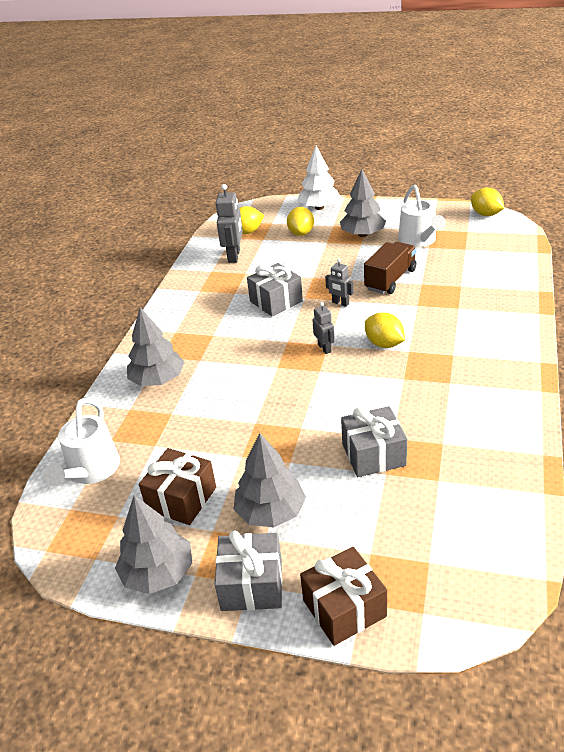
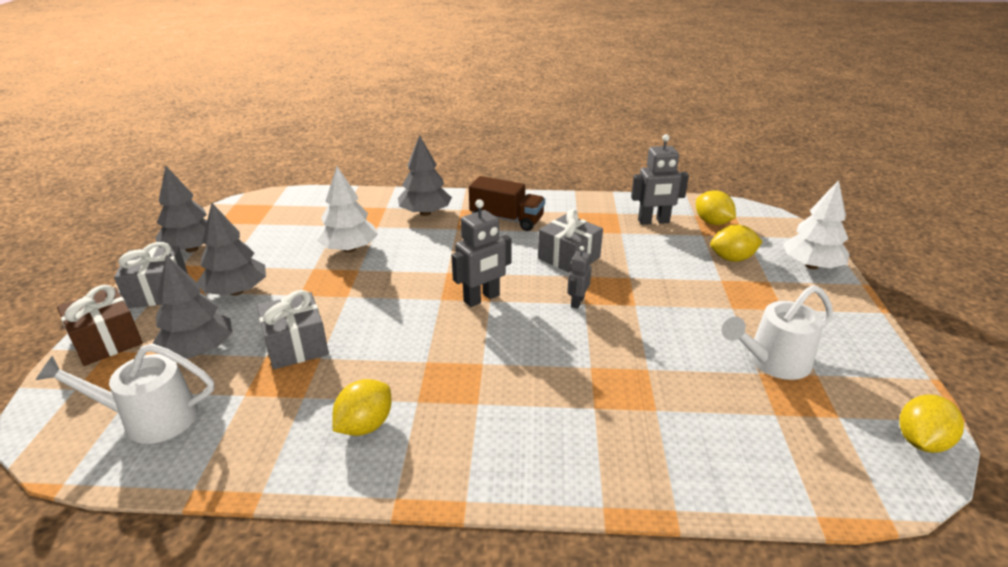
camera: 75 degrees right, 5 degrees down
(91, 470) = (312, 205): white watering can -> white watering can (151, 419)
(181, 499) = (268, 247): brown gift -> none
(212, 431) = (349, 249): none -> white tree
(324, 348) = (482, 298): grey robot -> grey robot, size x1.69
(363, 234) = (758, 307): grey tree -> grey tree (199, 350)
(384, 344) = (495, 342): yellow lemon -> yellow lemon (365, 425)
(390, 279) = (647, 339): brown truck -> brown truck (506, 219)

